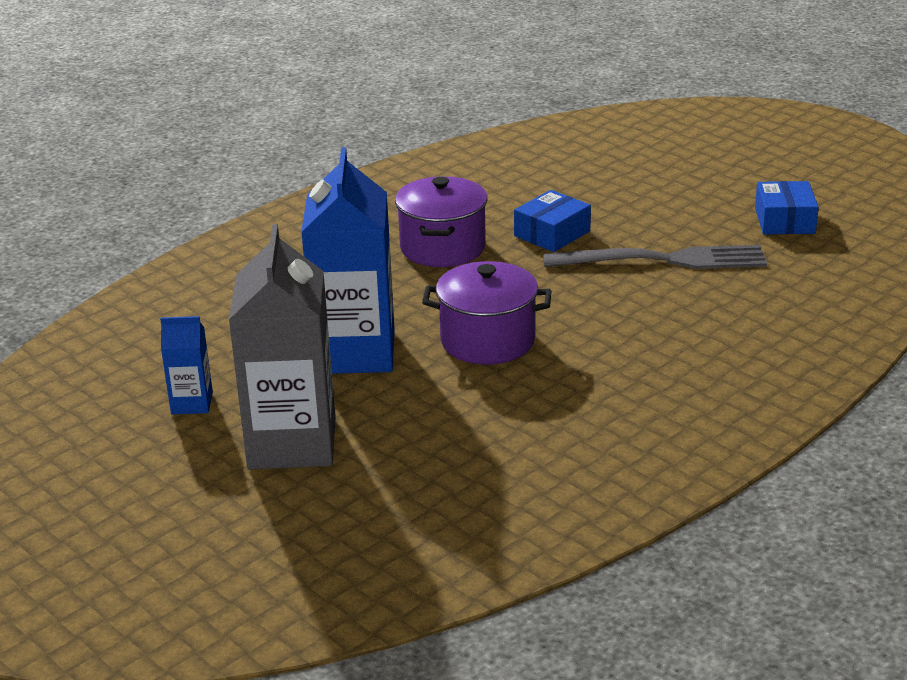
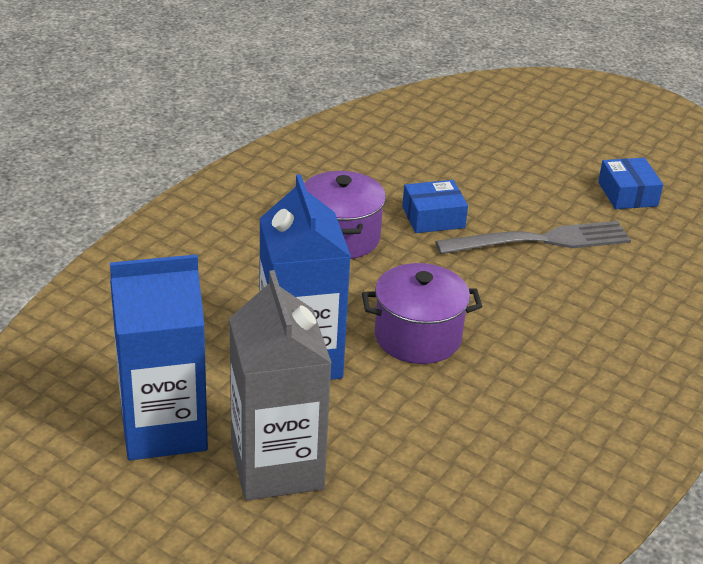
camera: 15 degrees left, 5 degrees up
(192, 403) = (163, 429): blue carton -> blue carton, size x2.15
(552, 234) = (433, 217): blue box -> blue box turned 45 degrees clockwise

